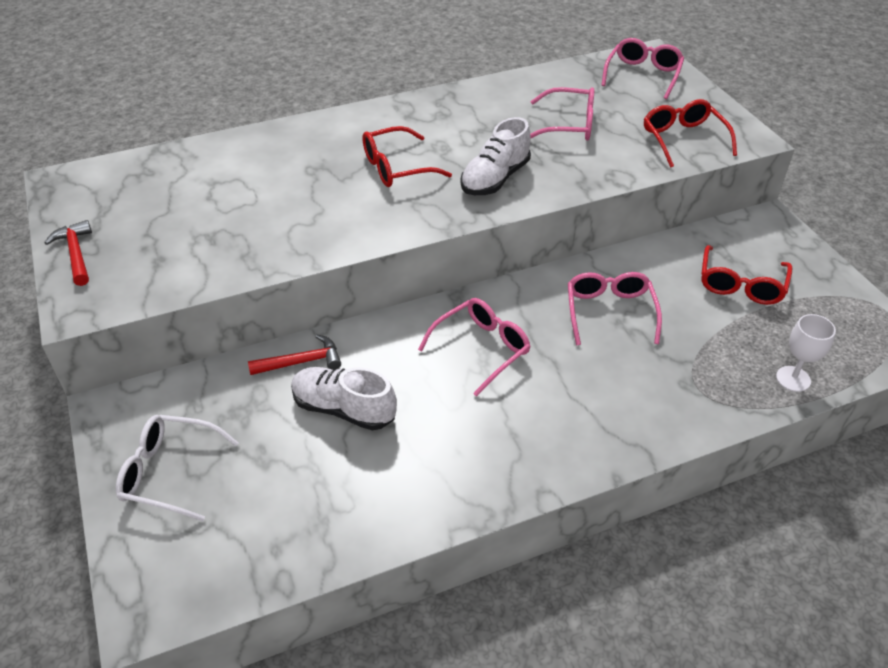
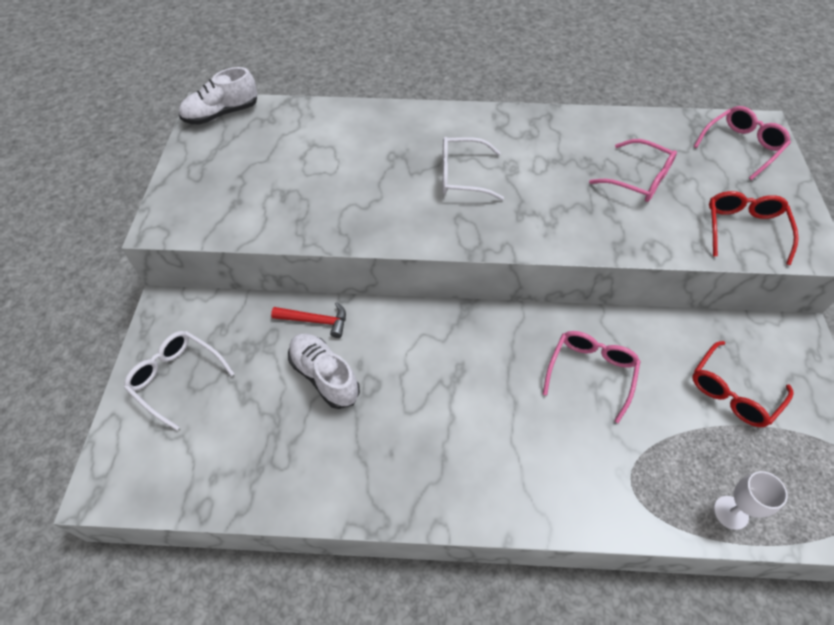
camera: 25 degrees right, 10 degrees up
(76, 254) = (184, 176): red hammer -> none
(396, 168) = (461, 176): red glasses -> white glasses
(481, 349) = (461, 365): pink glasses -> none
(495, 179) = (540, 214): white shoe -> white shoe (221, 114)

